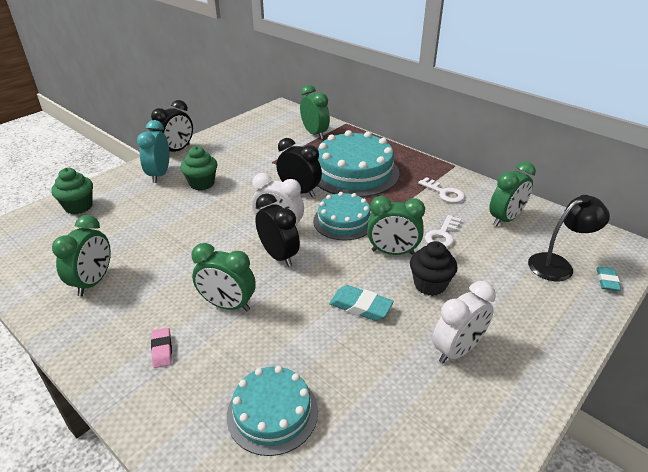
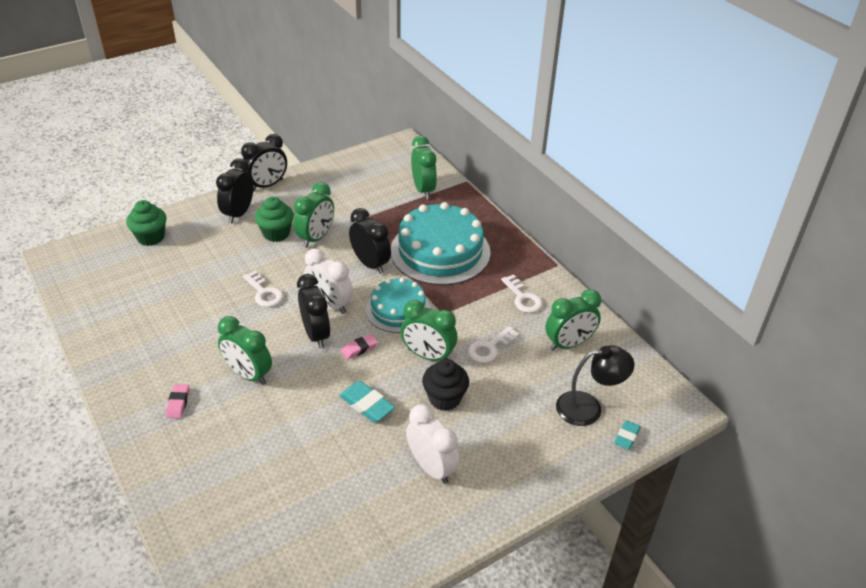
camera: 15 degrees right, 5 degrees up
(93, 282) = (141, 324): green clock -> green clock (316, 238)
(159, 174) = (239, 213): turquoise clock -> black clock
(211, 231) = (264, 293): none -> white key
(272, 412) = (246, 480): turquoise cake -> none
(326, 259) = (359, 349): none -> pink eraser
(457, 350) = (431, 467): white clock -> white clock turned 105 degrees counterclockwise

